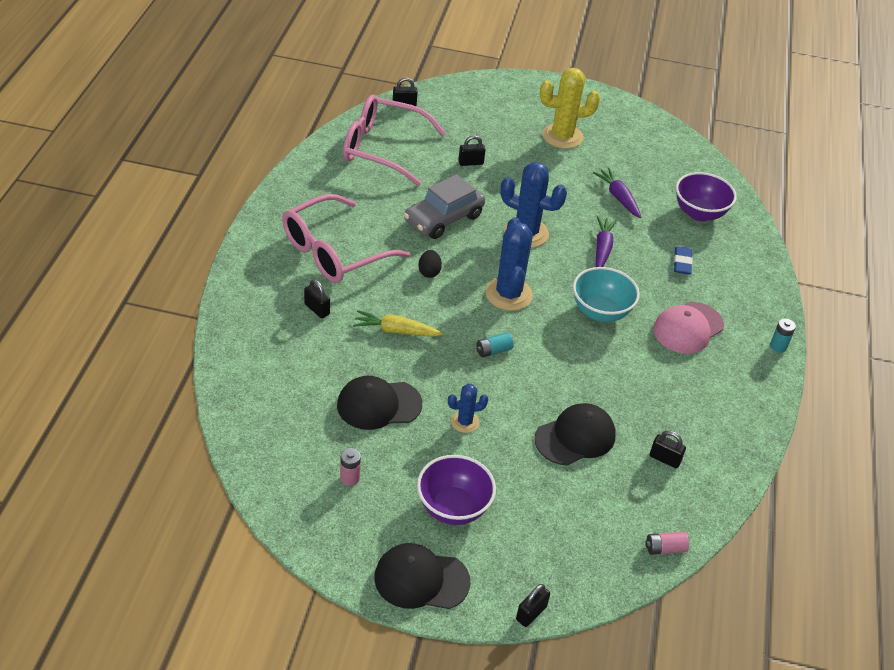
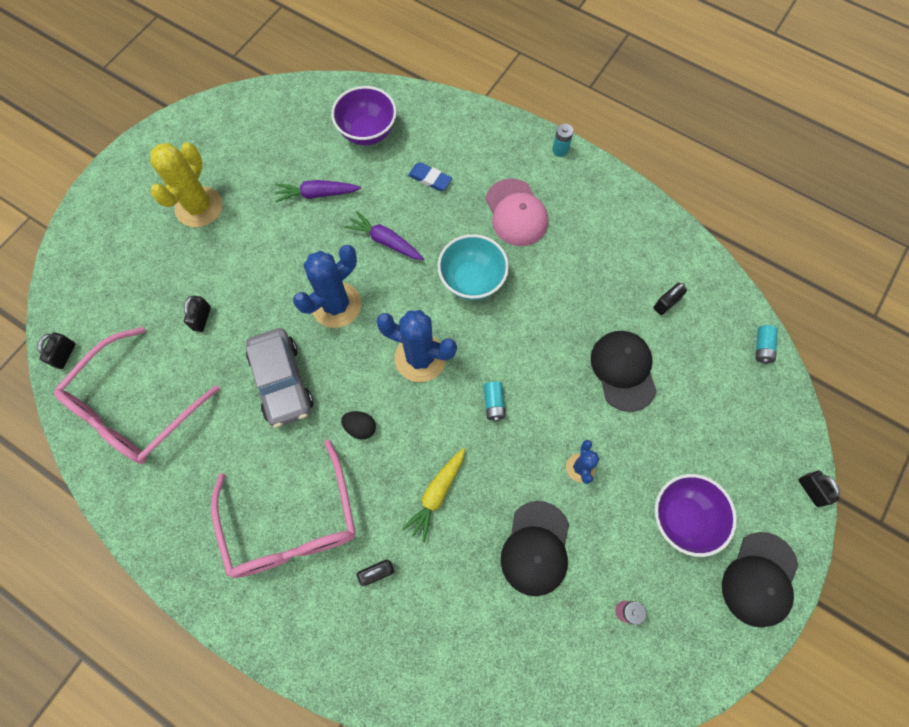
camera: 65 degrees left, 25 degrees up
(665, 548) = (762, 347): pink battery -> turquoise battery

